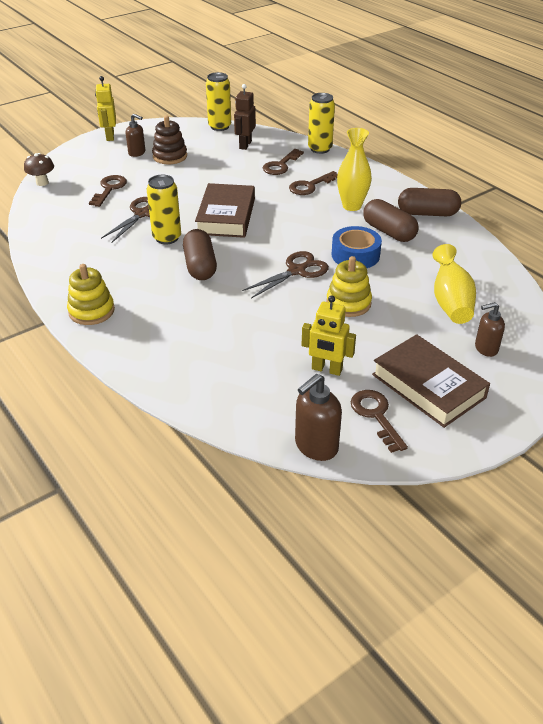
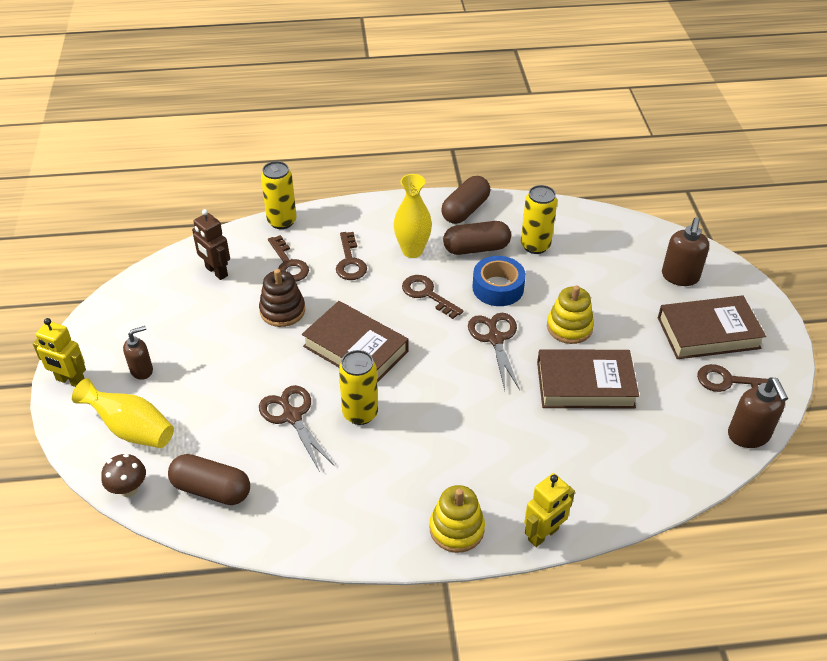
camera: 60 degrees left, 5 degrees up
(109, 189) = (207, 427): brown key -> brown key (427, 294)
(170, 156) = (180, 344): brown stacking toy -> brown stacking toy (282, 311)
(200, 266) = (435, 407): brown capsule -> brown capsule (211, 489)
(219, 127) = (151, 274): yellow can -> yellow can (535, 246)
(289, 330) = (585, 384): none -> brown book
(326, 369) = (654, 384): yellow robot -> yellow robot (543, 534)
(450, 302) = (607, 265): yellow vase -> yellow vase (131, 429)
(485, 348) = (680, 277): brown soap dispenser -> brown soap dispenser, size x1.50

